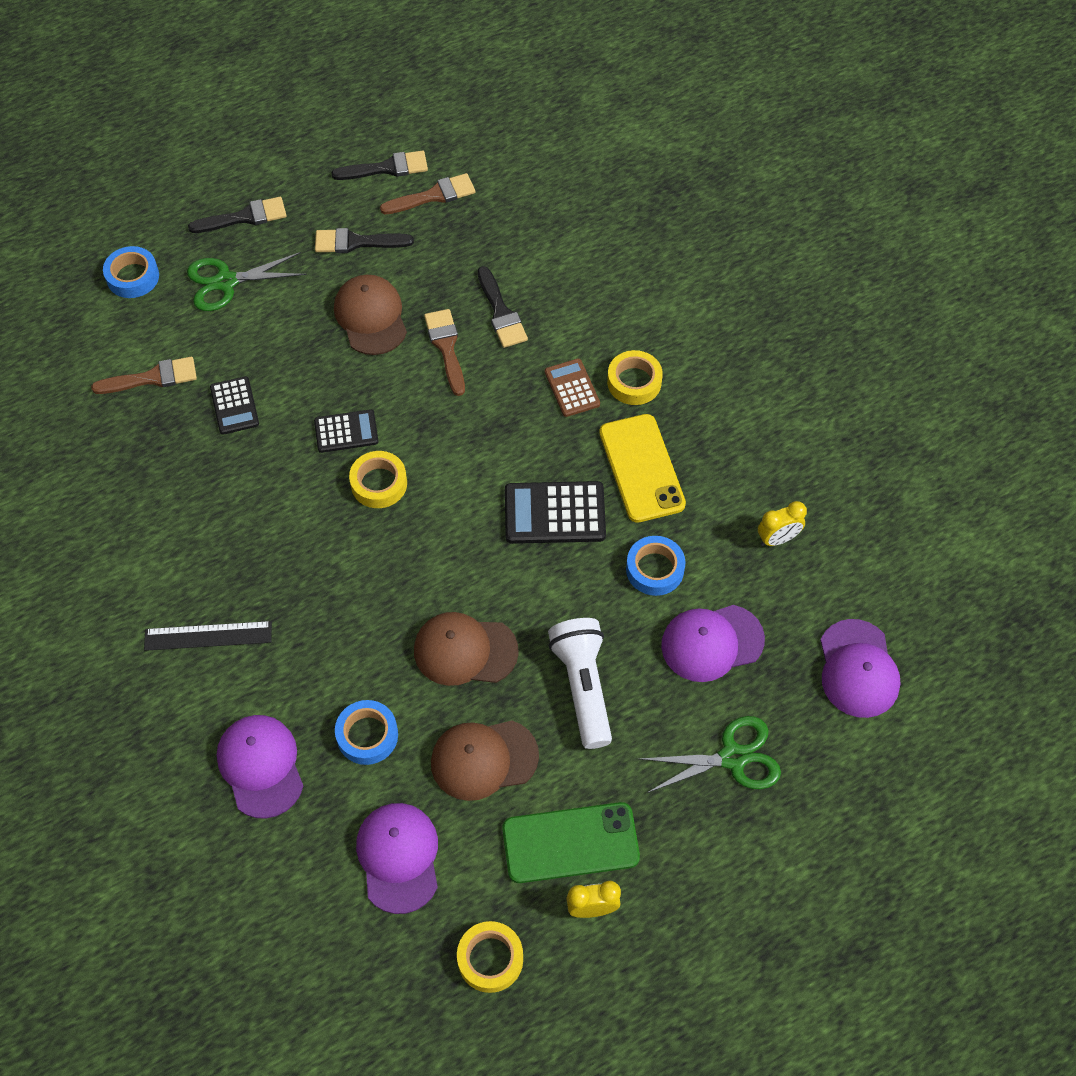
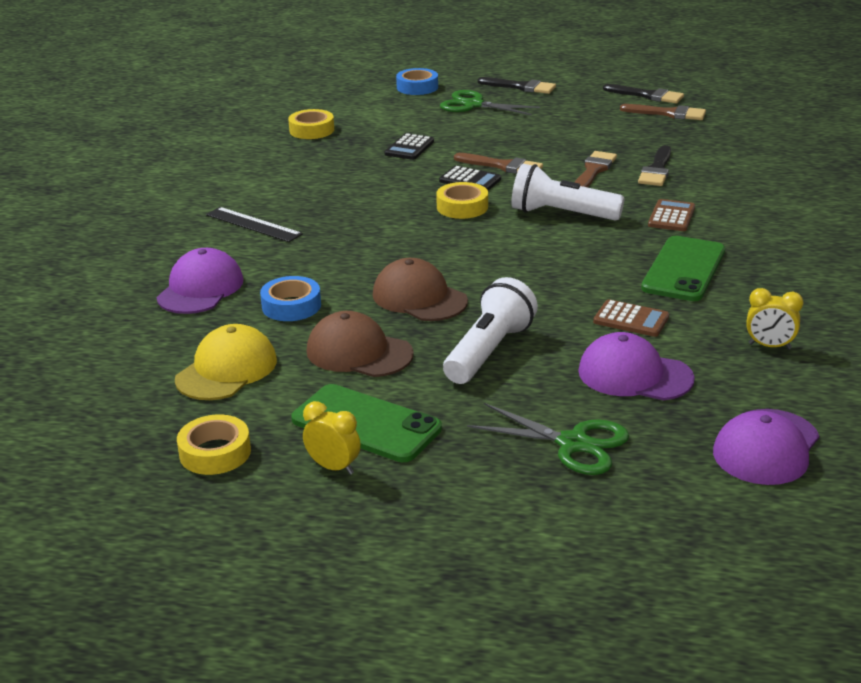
camera: 40 degrees right, 30 degrees down
(152, 378) = (373, 123): brown brush -> brown brush (503, 166)
(356, 242) = (585, 115): black brush -> none
(371, 317) = (554, 144): brown cap -> none
(398, 857) = (227, 370): purple cap -> yellow cap
(477, 441) = (561, 214): none -> white flashlight
(554, 513) = (580, 264): black calculator -> none
(634, 382) = (730, 230): yellow tape -> yellow tape (312, 130)
(641, 468) = (684, 269): yellow phone -> green phone
(655, 569) = (631, 319): blue tape -> brown calculator

